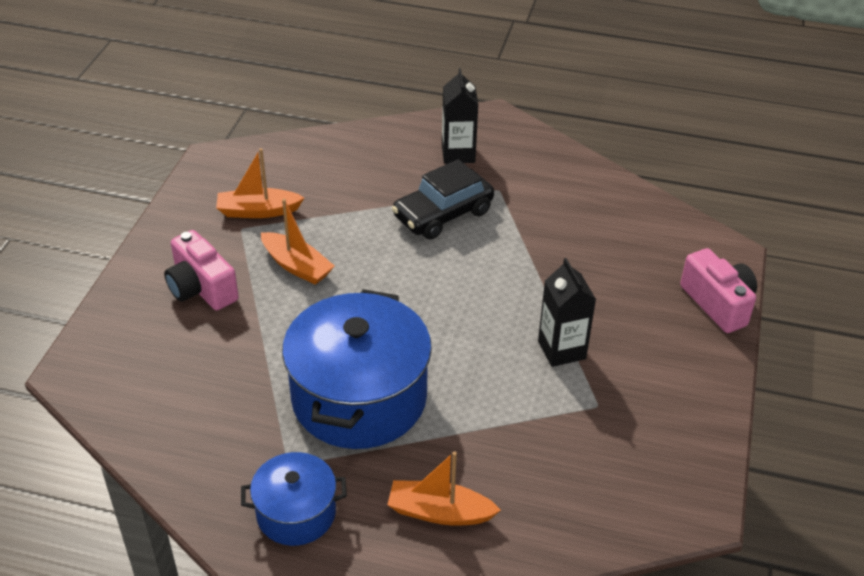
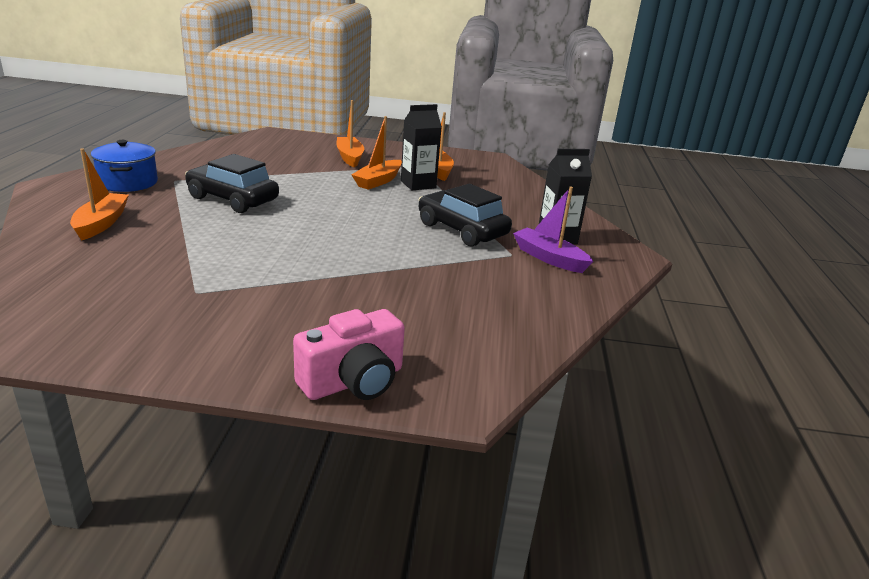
camera: 80 degrees right, 15 degrees down
(201, 288) = (349, 157): pink camera -> orange boat
(359, 398) = (232, 199): blue pot -> black car
(504, 168) = (549, 258): none -> purple boat
(561, 350) = (277, 277): black carton -> black carton (418, 184)

